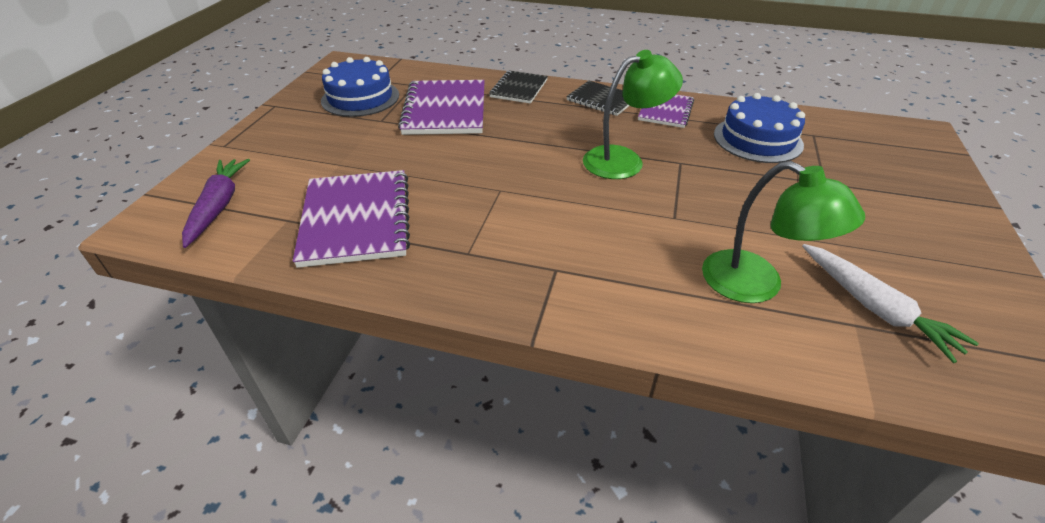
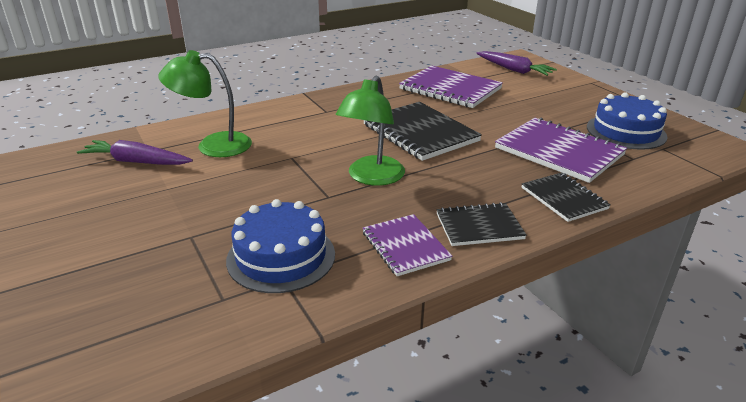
camera: 135 degrees right, 10 degrees down
(509, 179) = (420, 133): none -> black notebook
(874, 308) = (136, 162): white carrot -> purple carrot

